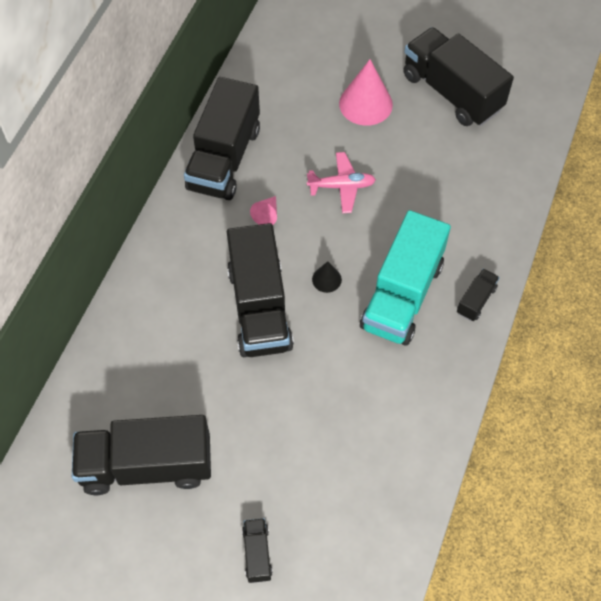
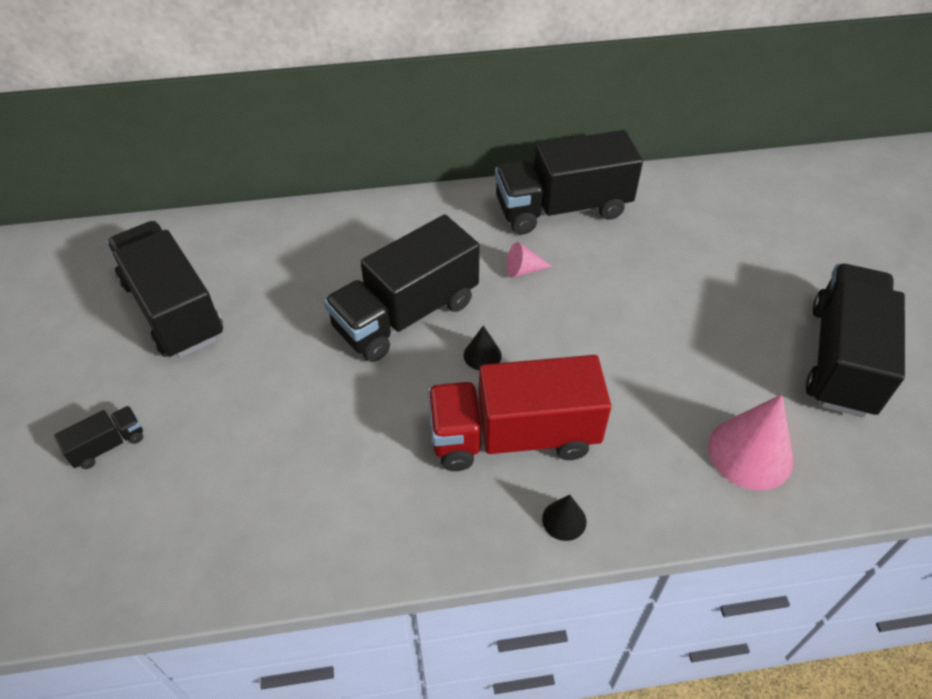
camera: 60 degrees right, 10 degrees down
(341, 186) = (612, 315): pink plane -> none
(365, 104) = (740, 287): pink cone -> pink cone (750, 453)
(402, 295) = (513, 436): turquoise truck -> red truck
(476, 300) = (564, 520): black truck -> black cone

